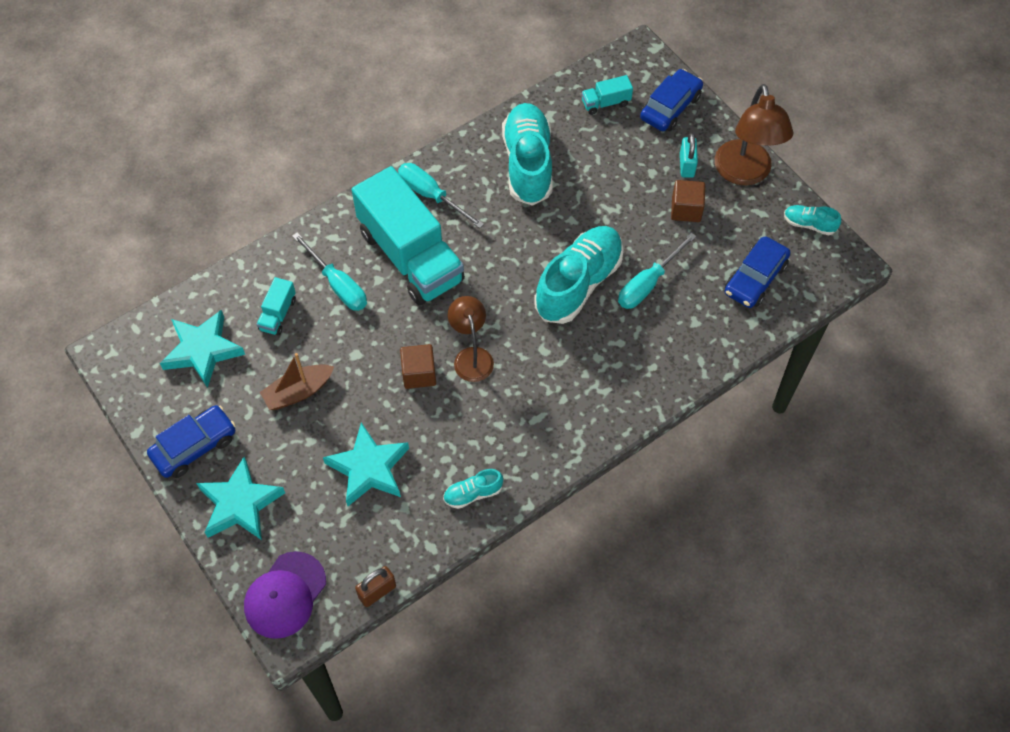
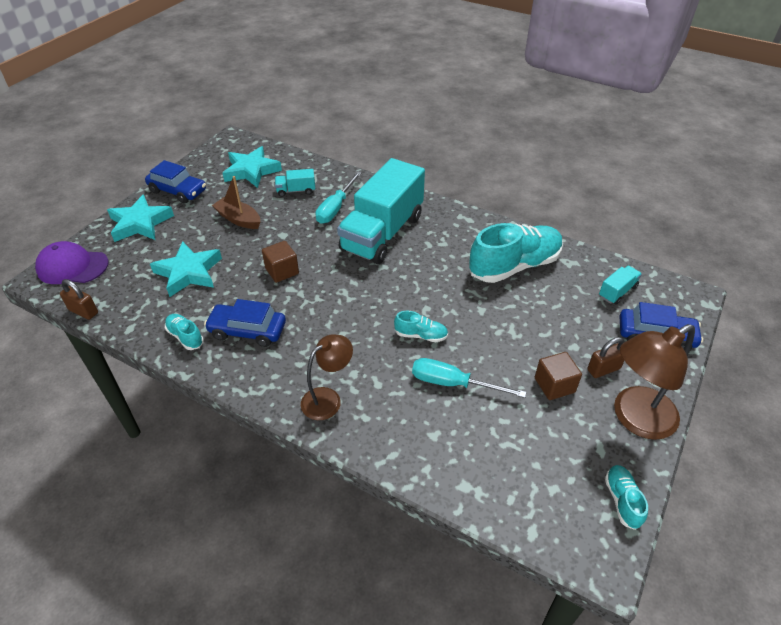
camera: 65 degrees right, 15 degrees down
(431, 195) = (443, 225): turquoise screwdriver -> none
(471, 356) = (312, 294): brown lamp -> brown lamp (328, 399)
(578, 284) = (421, 335): turquoise shoe -> turquoise shoe, size x0.46
(605, 103) = (617, 292): turquoise truck -> turquoise truck turned 90 degrees clockwise
(686, 165) = (603, 369): turquoise padlock -> brown padlock
(755, 279) = (517, 470): blue car -> blue car (247, 331)

